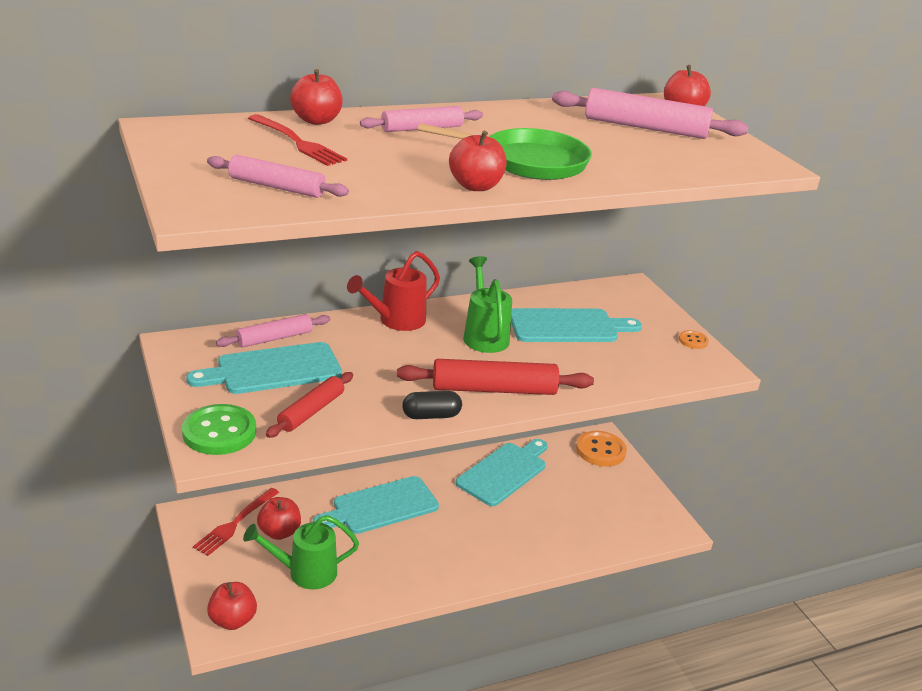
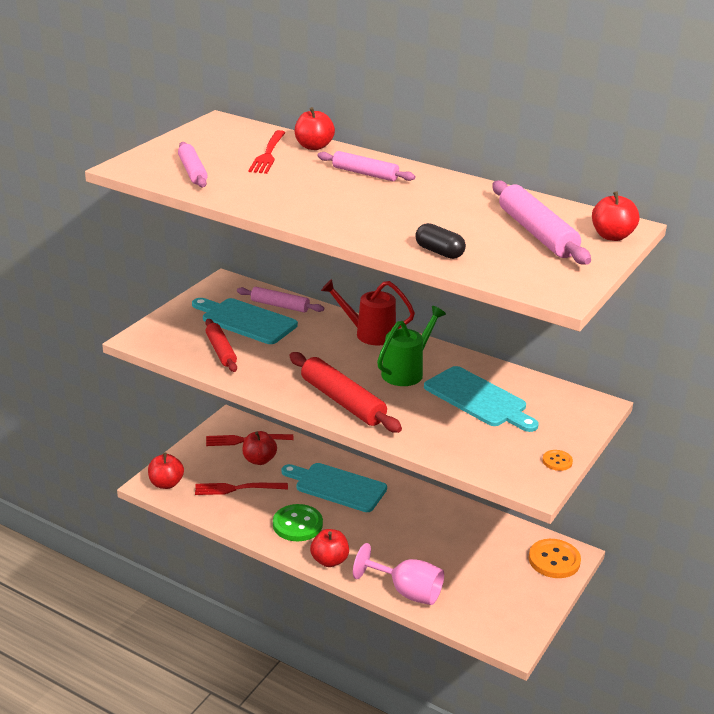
camera: 55 degrees right, 0 degrees up
(219, 432) = (161, 334): green button -> green button (297, 524)
(305, 572) = (237, 488): green watering can -> red fork
(311, 411) = (221, 351): red rolling pin -> red rolling pin turned 75 degrees clockwise
(431, 415) = (276, 391): black capsule -> black capsule (439, 252)
(475, 186) = (298, 215): red apple -> red apple (329, 560)
(504, 472) = (452, 523): turquoise cutting board -> none
(528, 162) = (374, 217): green pan -> none
(564, 548) = (407, 591): none -> pink goblet

